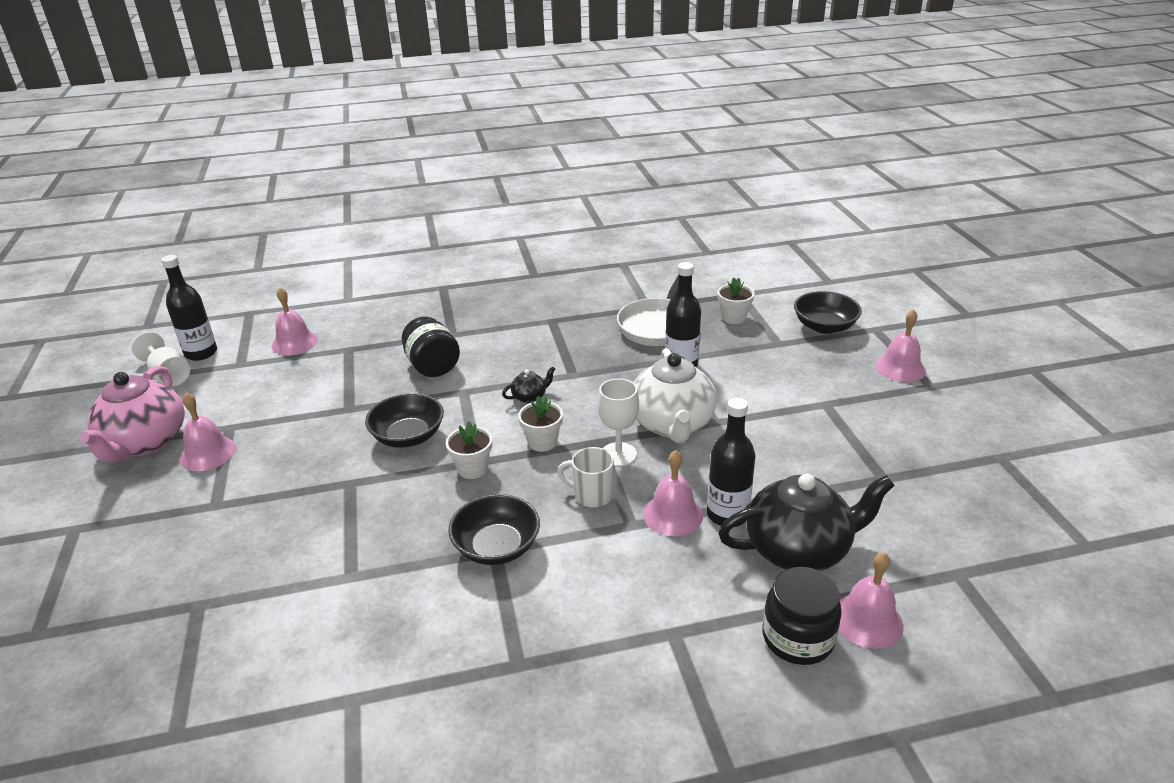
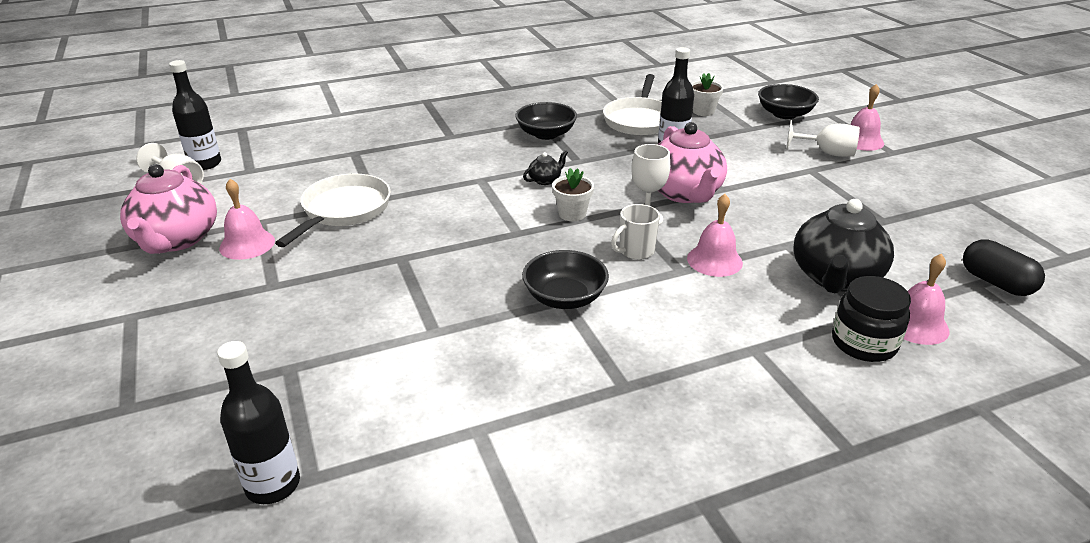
camera: 10 degrees left, 0 degrees up
(294, 342) = (298, 150): pink bell -> none
(313, 420) = (343, 210): none -> white pan
(408, 436) = (443, 218): black bowl -> black bowl (546, 134)
(432, 366) = (443, 162): black jar -> none
(472, 469) = (515, 239): white flower pot -> none
(592, 495) = (635, 251): white mug -> white mug turned 45 degrees counterclockwise
(672, 424) = (684, 193): white teapot -> pink teapot
(727, 515) = (762, 257): black bottle -> black bottle (273, 485)
(798, 549) = (835, 277): black teapot -> black teapot turned 135 degrees clockwise
(853, 382) = (827, 153): none -> white goblet
(984, 573) = (996, 283): none -> black capsule

